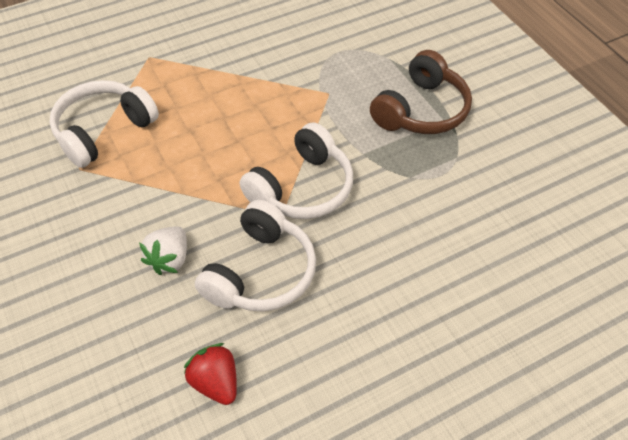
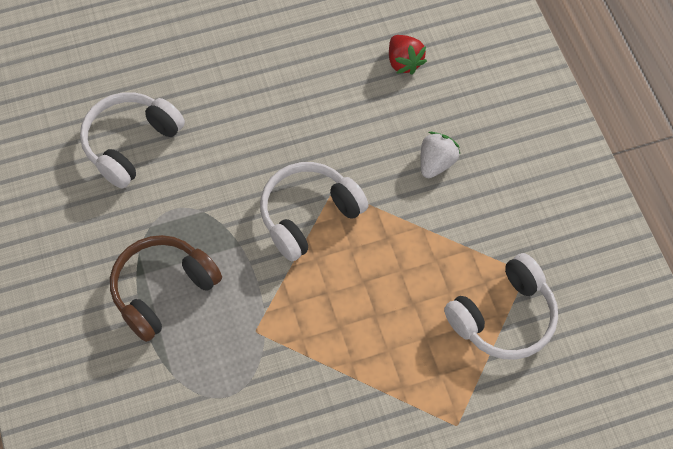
camera: 170 degrees left, 10 degrees up
(261, 272) = (359, 139): white headphones -> white headphones (131, 143)

